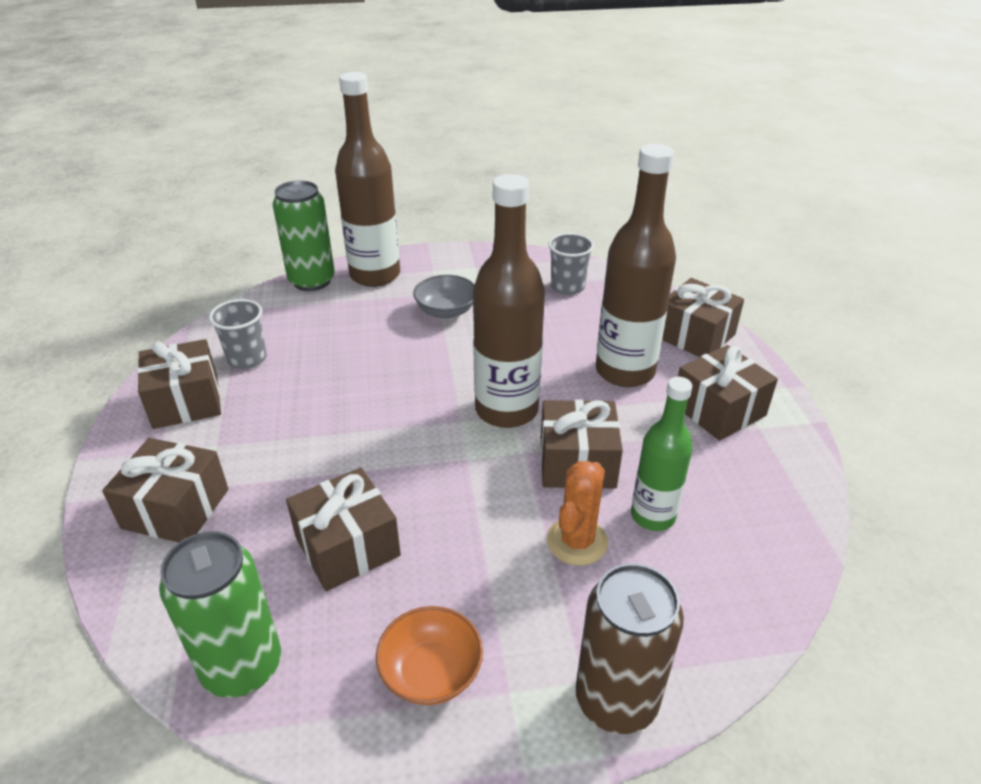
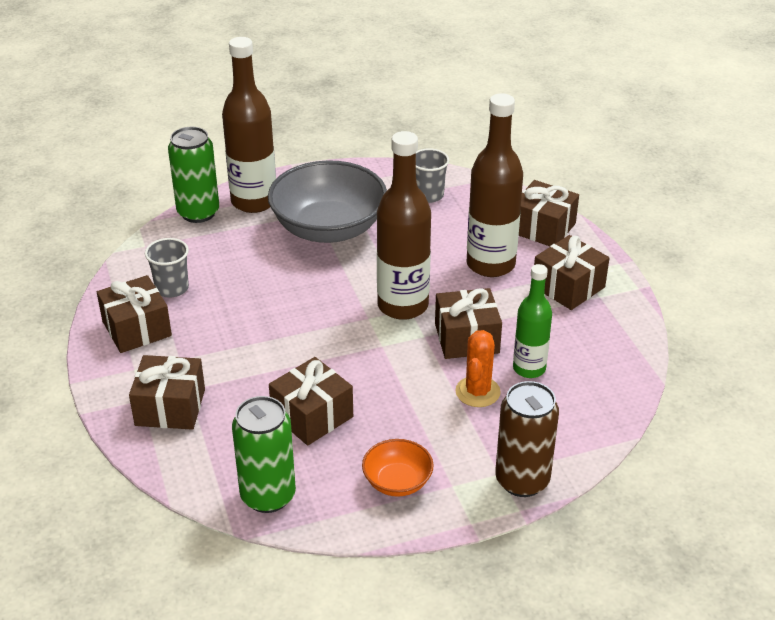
camera: 10 degrees left, 0 degrees up
(446, 311) = (328, 228): grey bowl -> grey bowl, size x2.10

